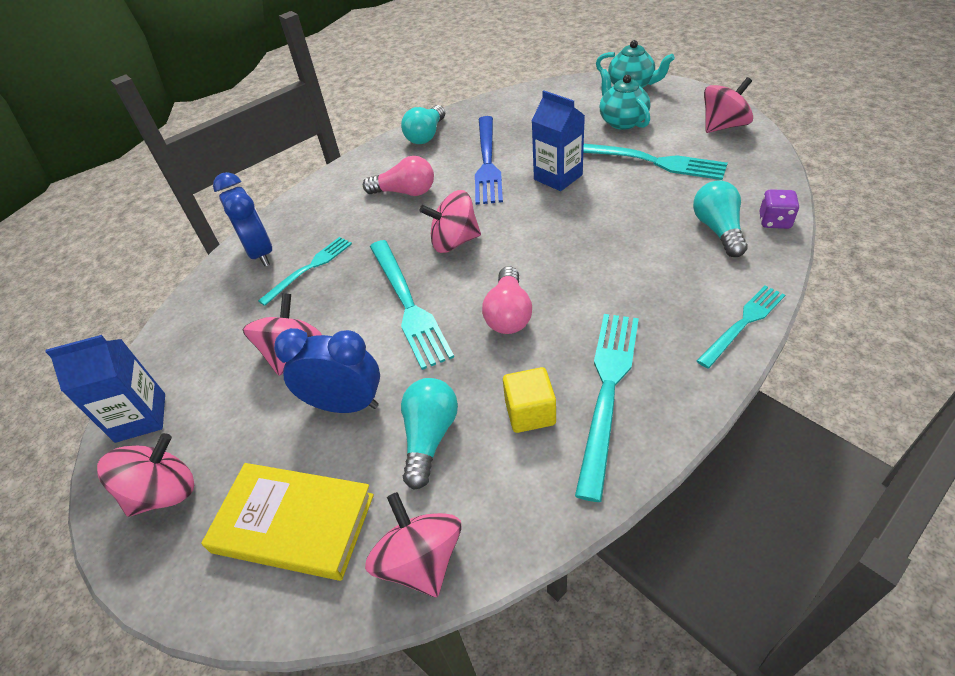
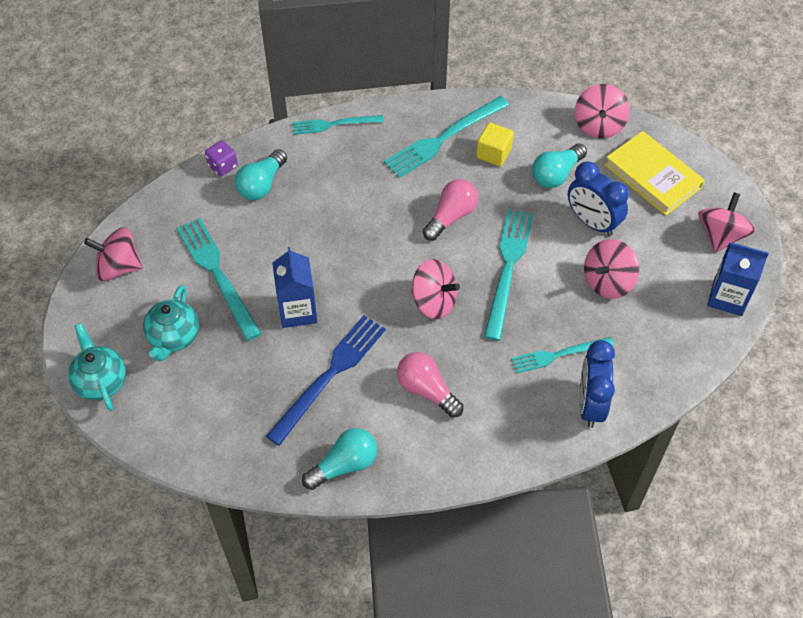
camera: 150 degrees left, 10 degrees up
(164, 492) = (721, 235): pink spinning top -> pink spinning top turned 120 degrees clockwise

